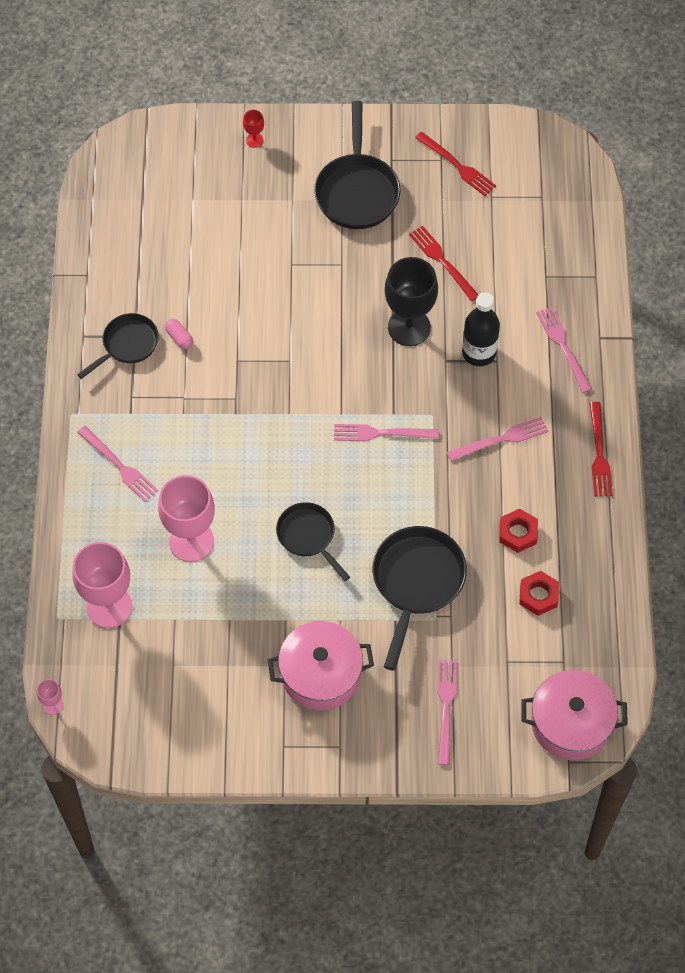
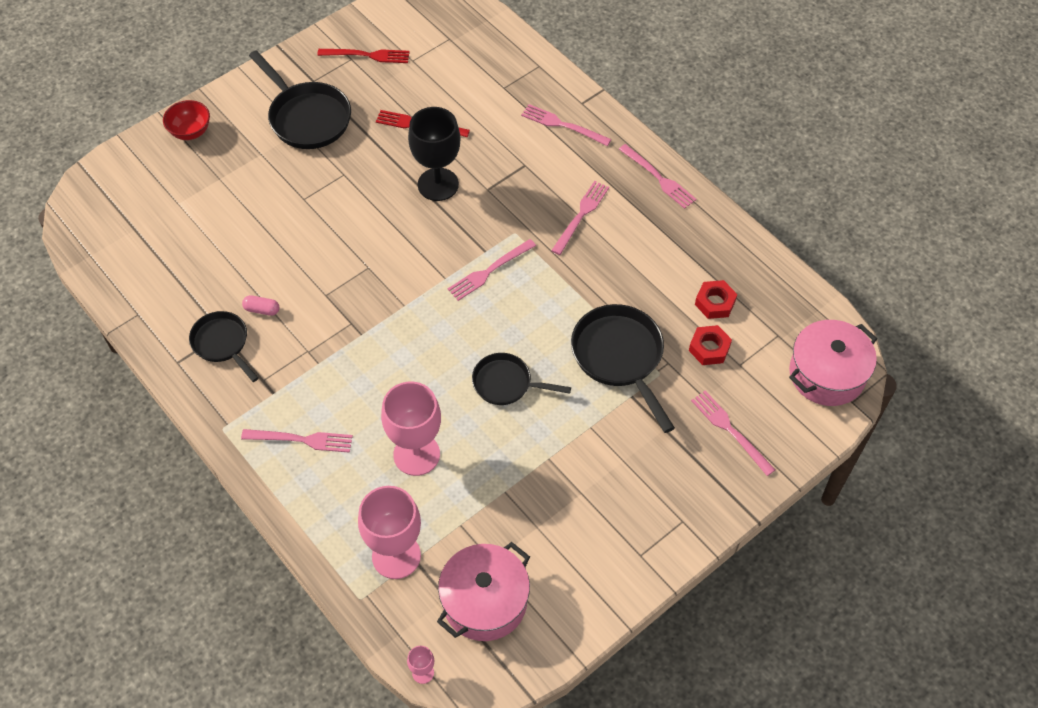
camera: 40 degrees left, 5 degrees down
(127, 345) = (222, 343): black pan -> black pan turned 45 degrees counterclockwise
(254, 140) = (190, 131): red goblet -> red bowl
(321, 674) = (615, 478): pink pot -> pink pot (484, 601)
(479, 353) = (506, 168): black bottle -> none
(518, 533) = (657, 270): red nut -> red nut (709, 348)
(599, 453) = (658, 178): red fork -> pink fork

